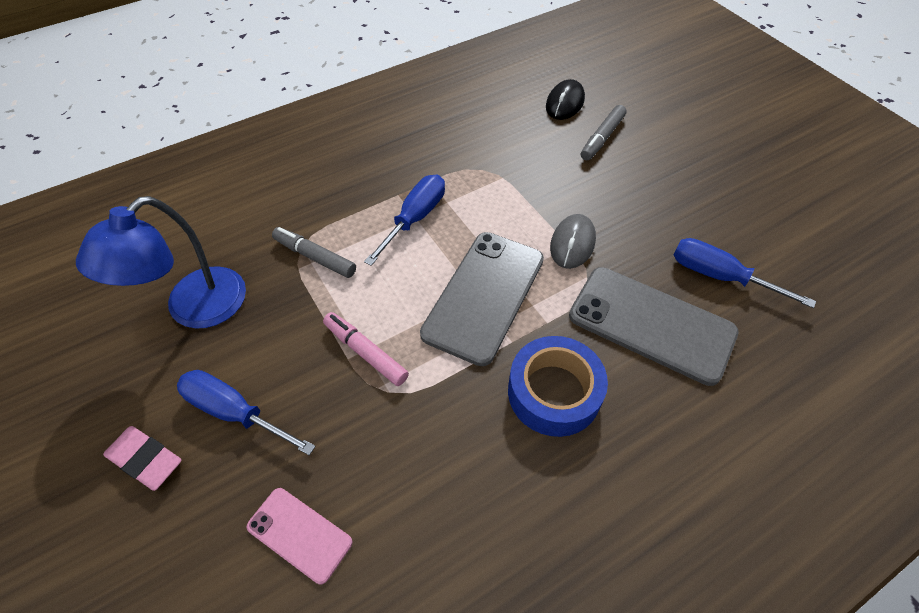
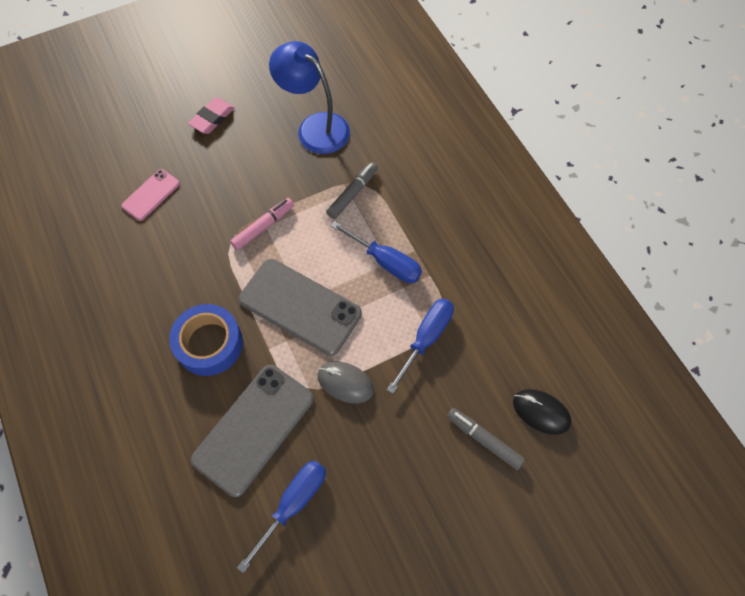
camera: 95 degrees right, 10 degrees up
(235, 412) = (233, 157): blue screwdriver -> blue screwdriver (426, 338)

